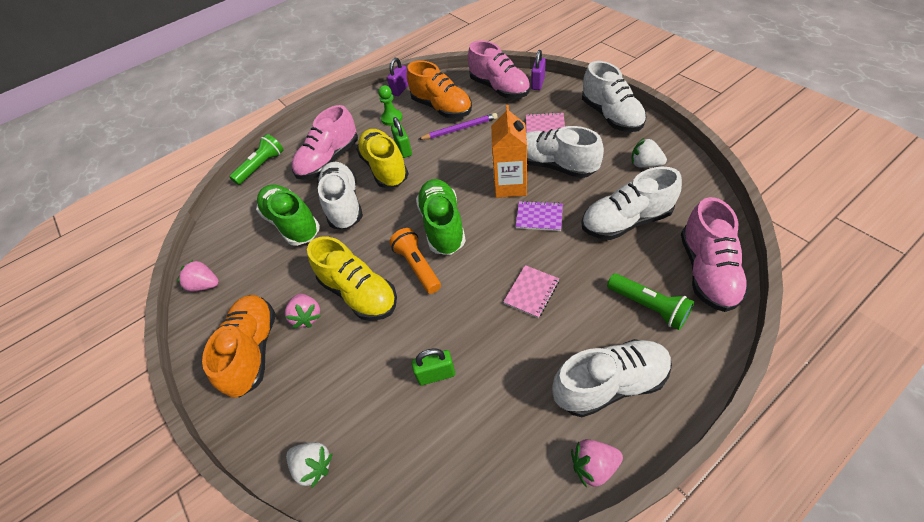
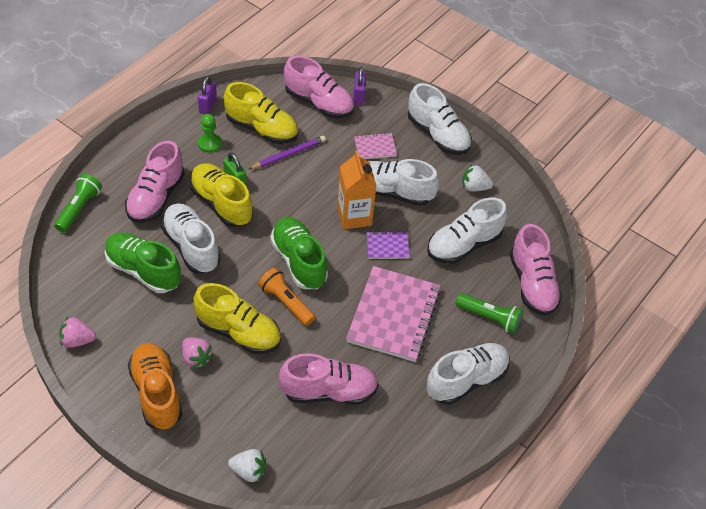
camera: 25 degrees left, 0 degrees up
(436, 374) = (329, 391): green padlock -> pink shoe
(442, 108) = (262, 129): orange shoe -> yellow shoe
(531, 292) = (393, 315): pink notebook -> pink notebook, size x2.16
(593, 466) = (462, 437): pink strawberry -> none

